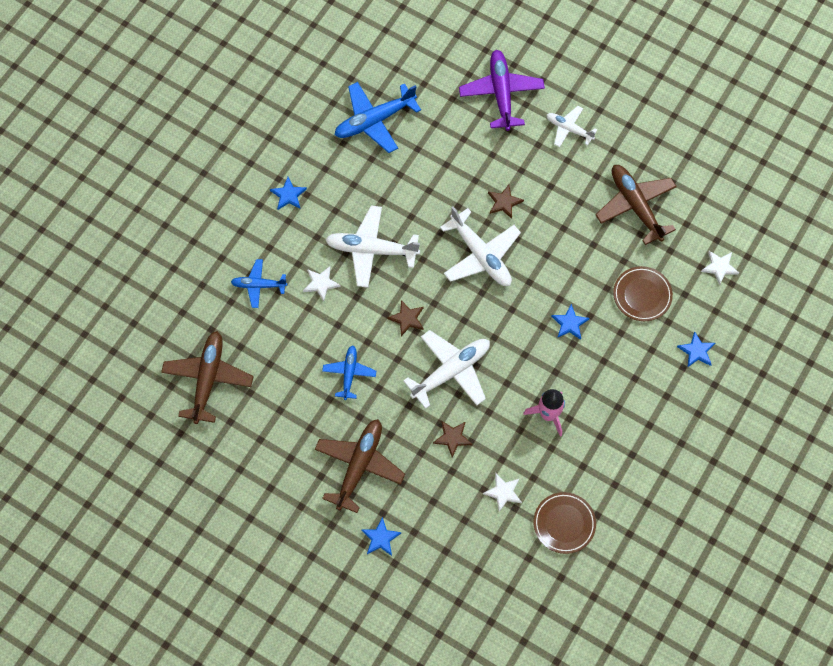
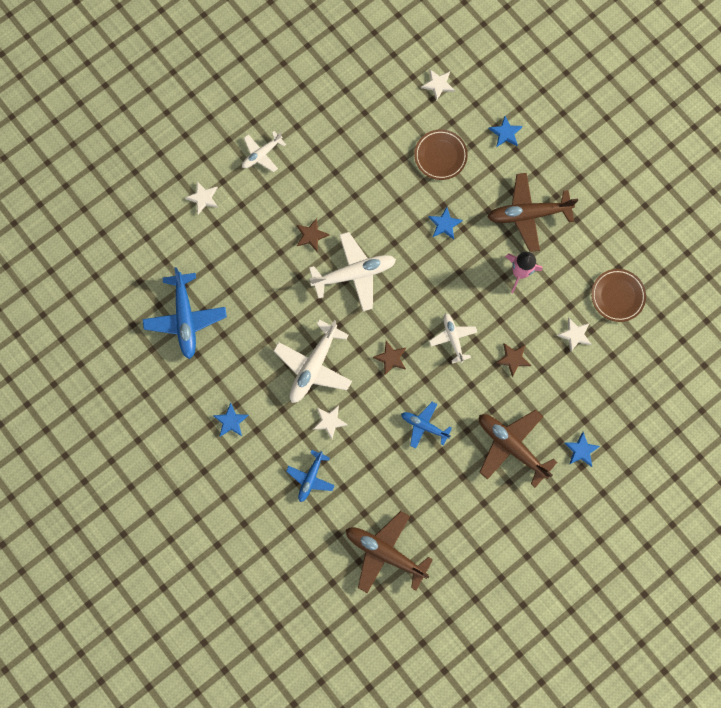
camera: 70 degrees left, 10 degrees up
(451, 371) = (453, 338): white plane -> white plane, size x0.59
(501, 93) = (203, 198): purple plane -> white star
(635, 206) = (356, 128): brown plane -> brown plane (528, 214)

